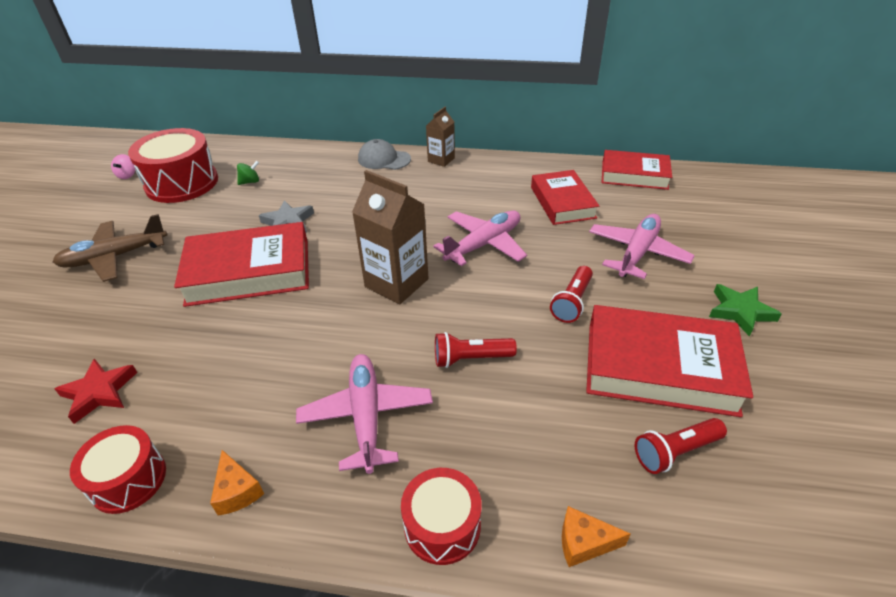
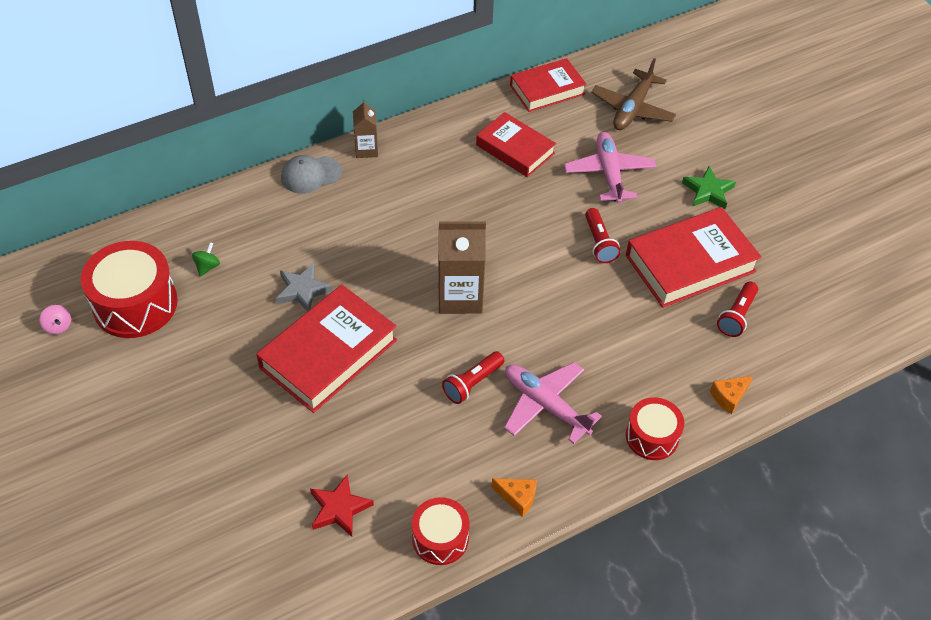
camera: 40 degrees left, 10 degrees up
(114, 257) = (183, 410): brown plane -> brown plane (632, 109)
(471, 358) = (572, 326): red flashlight -> red flashlight (472, 383)
(484, 244) = (492, 224): pink plane -> none

